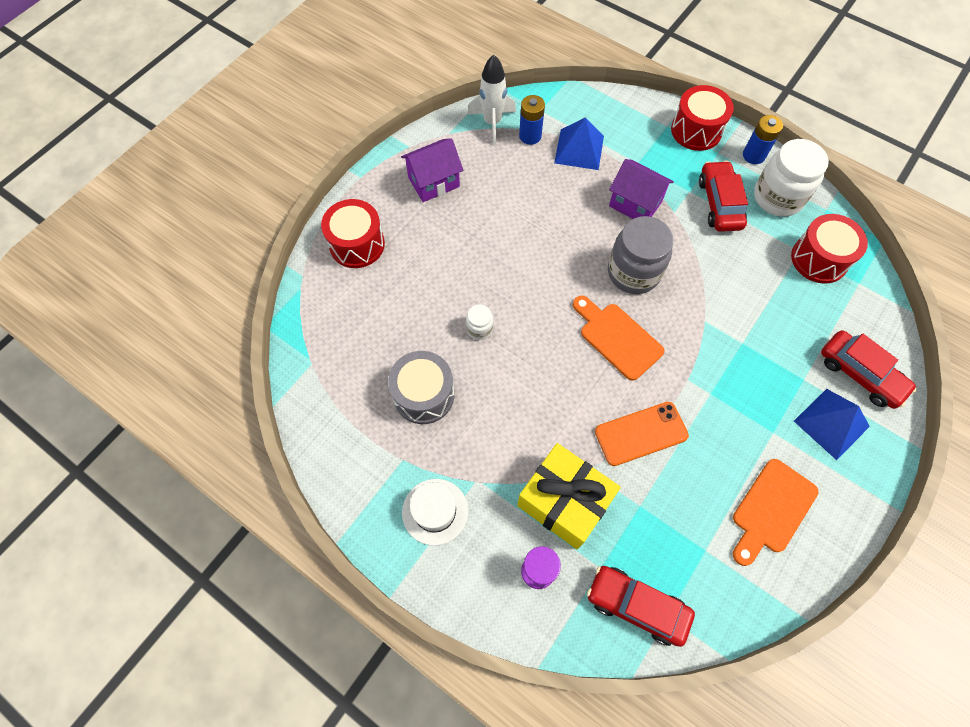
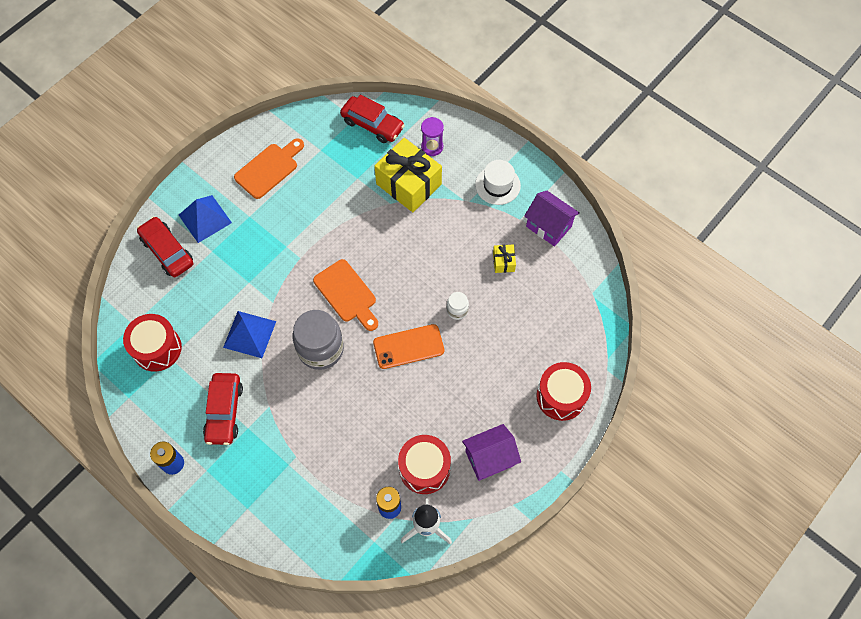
camera: 175 degrees left, 0 degrees up
(424, 395) = (503, 262): grey drum -> yellow gift
(579, 149) = (343, 486): blue pyramid -> blue pyramid (249, 334)
(635, 204) = (302, 417): purple house -> purple house (548, 226)
(641, 434) = (345, 222): orange phone -> orange phone (408, 346)
(696, 130) = (219, 499): red drum -> red drum (424, 468)
(777, 197) = (168, 413): white jar -> none

